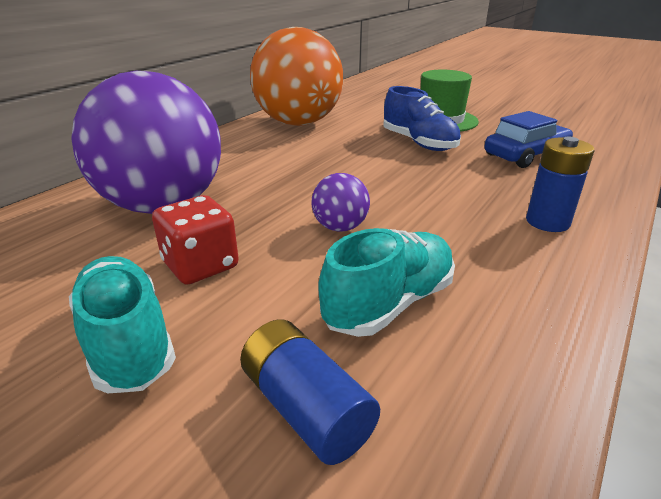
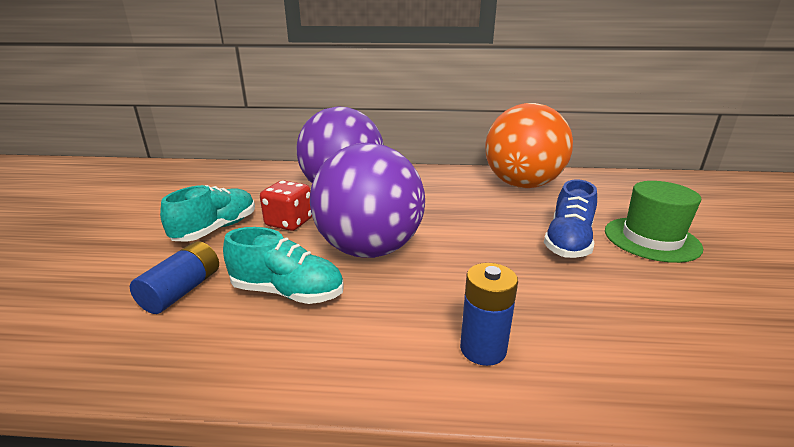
camera: 60 degrees right, 5 degrees down
(340, 227) = (369, 249): purple ball -> purple ball, size x2.45
(525, 155) = (642, 310): blue car -> none

